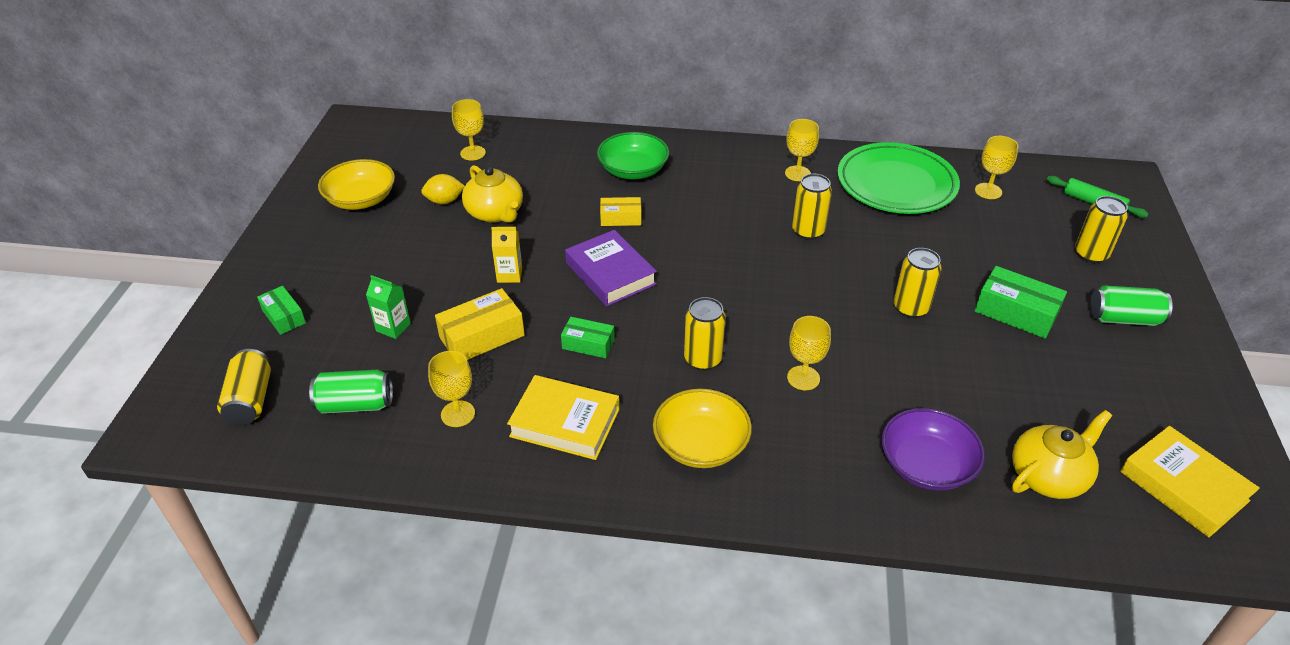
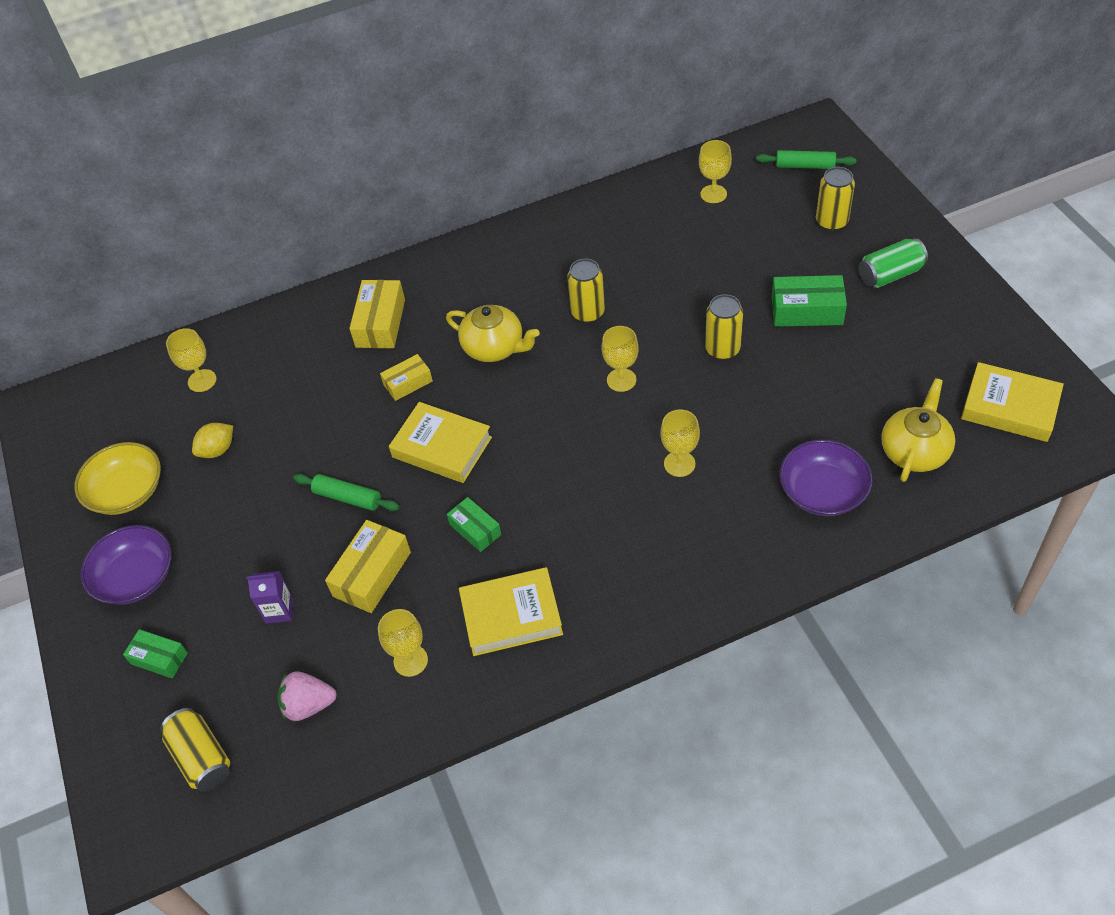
camera: 25 degrees left, 10 degrees up
(317, 256) = (136, 577): none -> purple bowl
(356, 404) = (308, 705): green can -> pink strawberry
(393, 327) = (279, 610): green carton -> purple carton
(495, 213) = (281, 438): yellow teapot -> yellow teapot (494, 347)
(509, 275) = (348, 497): yellow carton -> green rolling pin
(588, 344) = (475, 529): green box -> green box turned 60 degrees clockwise
(610, 273) = (442, 447): purple book -> yellow book
(633, 170) = (380, 323): green bowl -> yellow box
(700, 444) = (638, 571): yellow bowl -> none
(703, 359) = (585, 491): yellow can -> none
(797, 173) = (537, 253): yellow goblet -> yellow goblet (621, 380)
(896, 184) = (631, 223): green plate -> none

